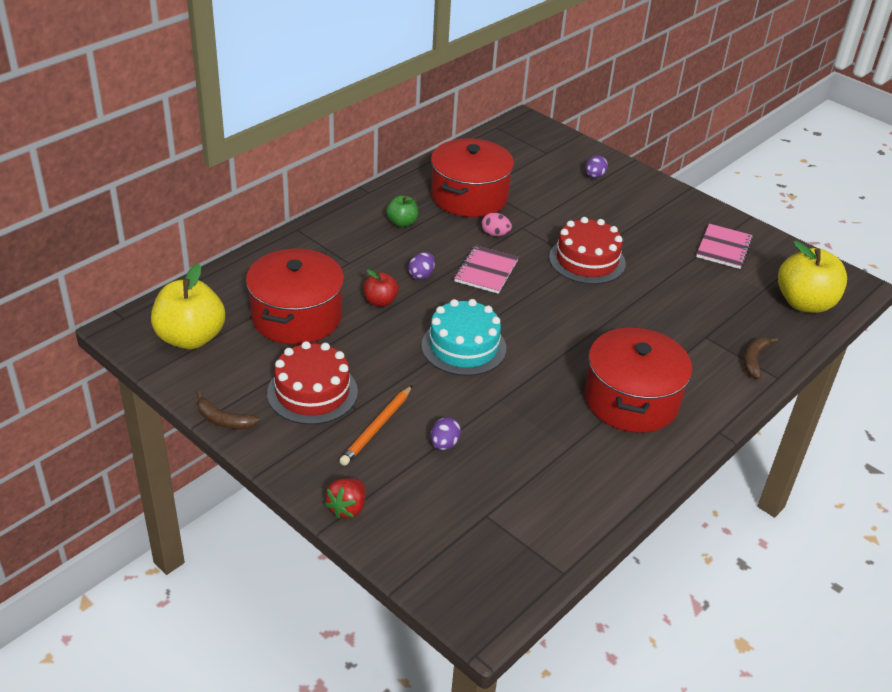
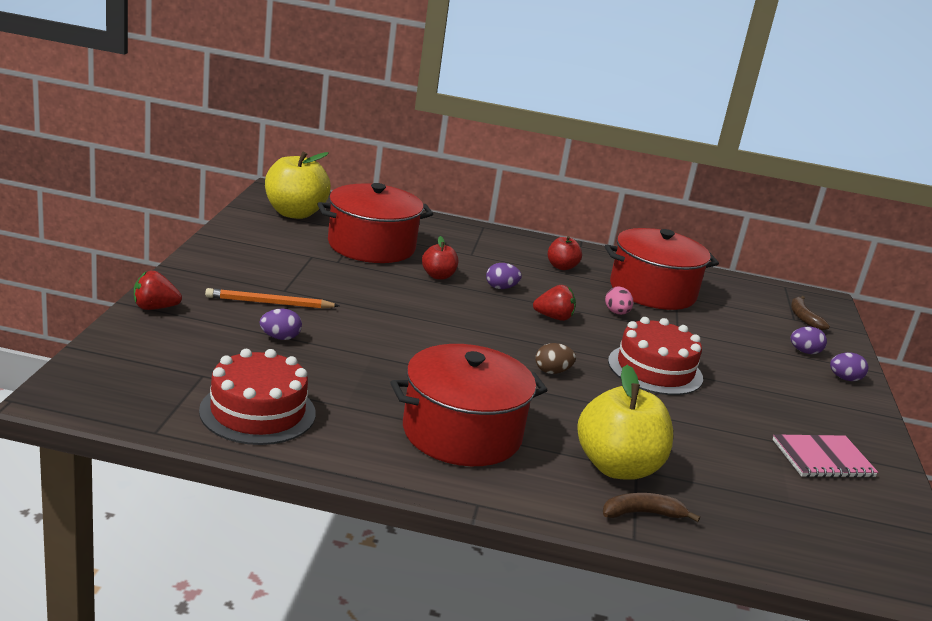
camera: 55 degrees right, 15 degrees down
(224, 420) = (213, 241): brown banana -> brown banana (803, 318)
(312, 392) = (284, 268): red cake -> red cake (257, 412)
(402, 223) = (561, 267): green apple -> red apple
(463, 347) = (427, 324): turquoise cake -> none
(486, 271) = (553, 317): pink notebook -> red strawberry
(567, 313) = (552, 371): none -> brown egg
(636, 180) = (844, 379): none -> purple egg
(804, 303) = (814, 542): yellow apple -> yellow apple (617, 467)

